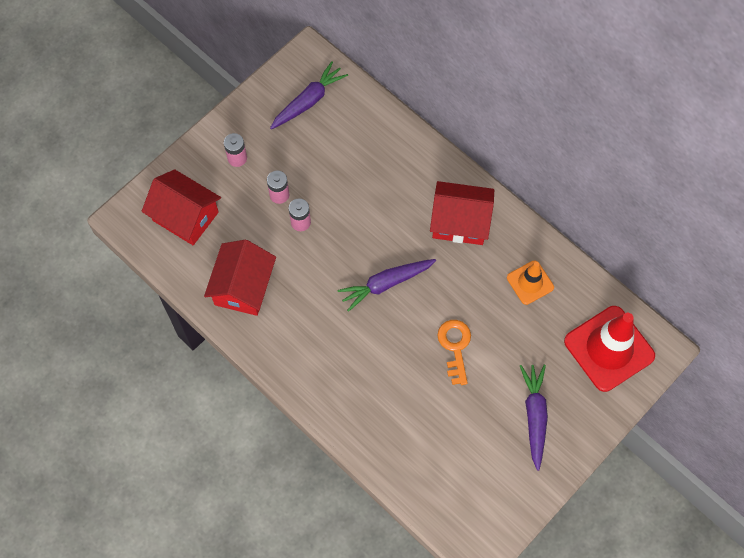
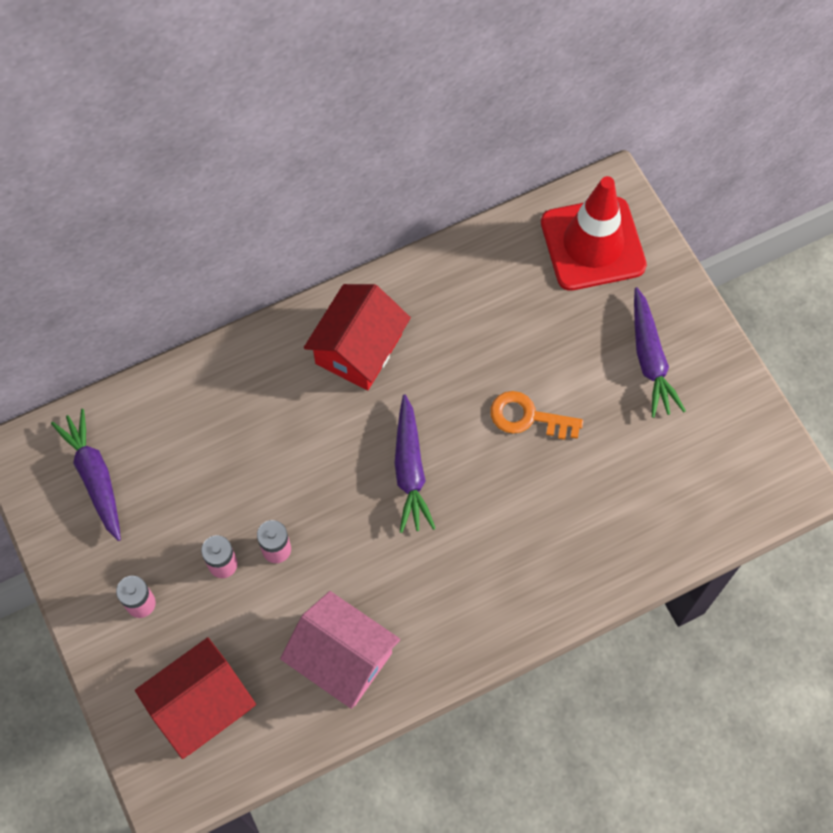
camera: 70 degrees left, 0 degrees up
(243, 287) = (342, 658): red house -> pink house
(530, 282) = (474, 298): orange traffic cone -> none
(534, 416) = (650, 359): purple carrot -> purple carrot turned 120 degrees counterclockwise

